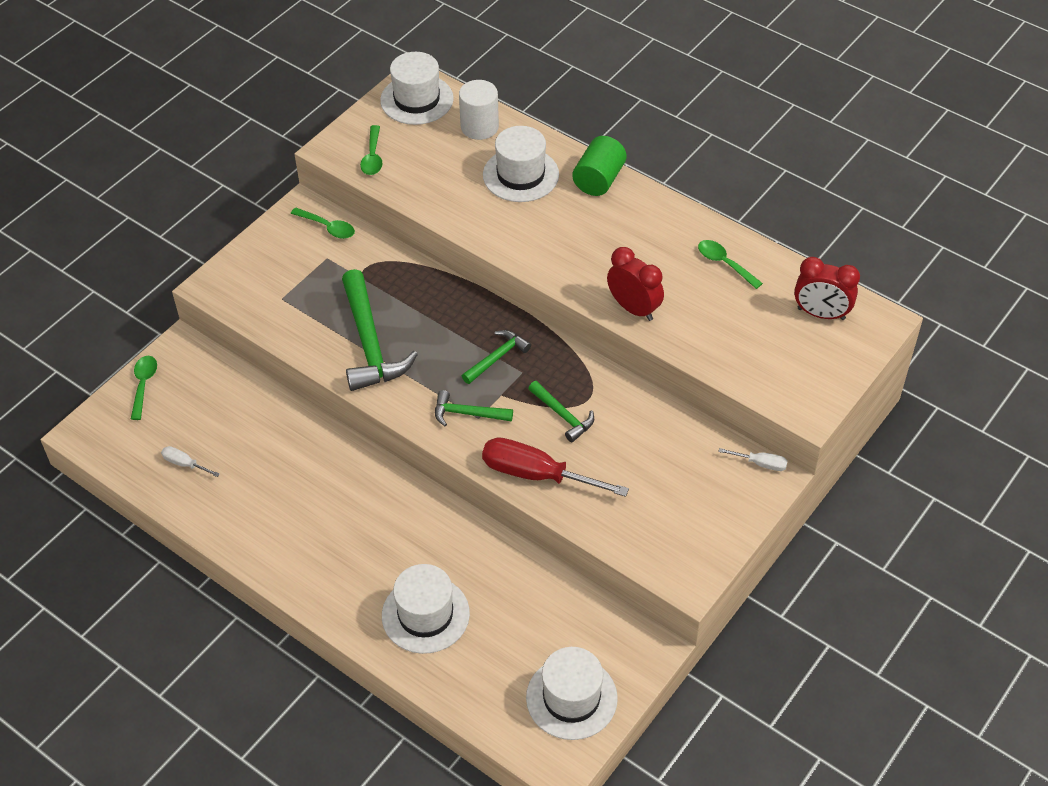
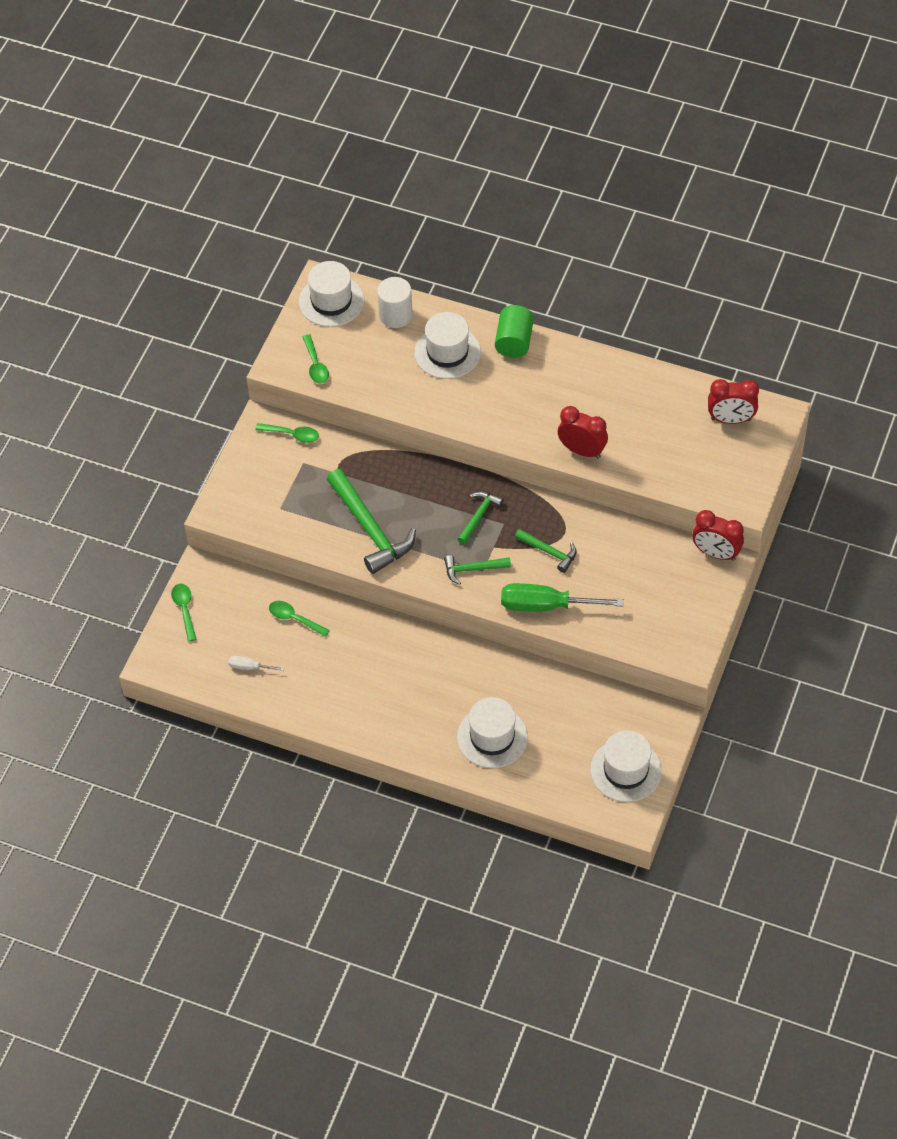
camera: 15 degrees left, 5 degrees up
(536, 474) = (546, 605): red screwdriver -> green screwdriver
(724, 263) = (641, 394): green spoon -> green spoon (294, 618)
(760, 464) = (716, 553): white screwdriver -> red clock

